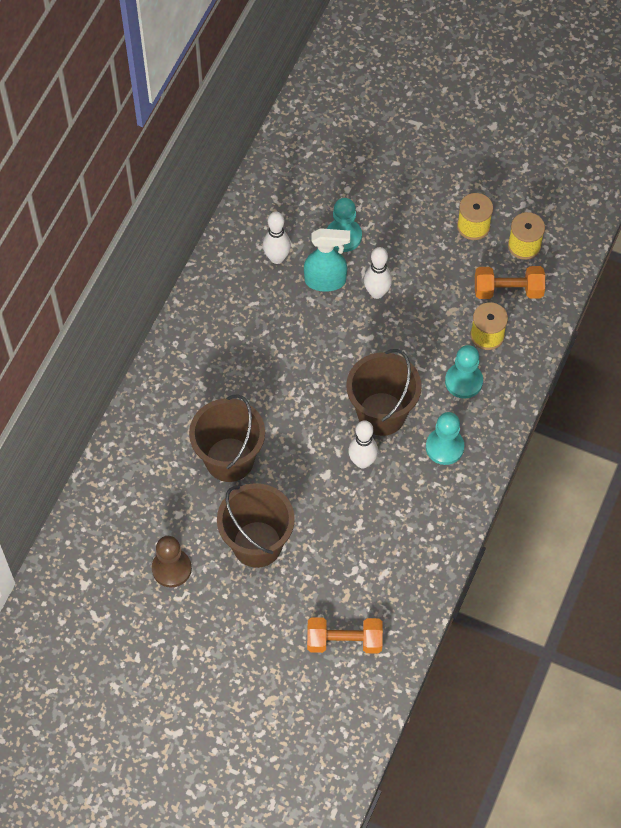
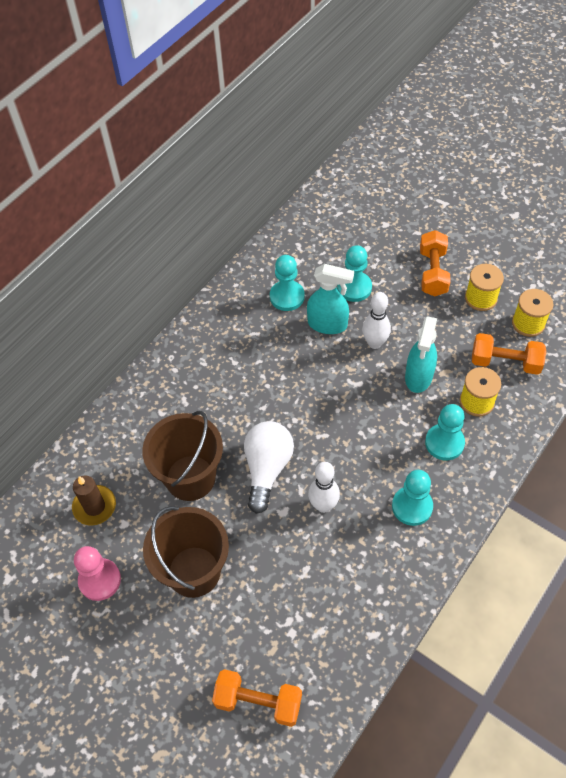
camera: 15 degrees right, 5 degrees down
(145, 504) = (94, 506): none -> brown candle
(171, 568) = (100, 580): brown pawn -> pink pawn
(277, 258) = (287, 297): white bowling pin -> turquoise pawn
(301, 437) = (267, 469): none -> white light bulb
(381, 414) = (354, 460): brown bucket -> none
(420, 206) = (433, 272): none -> orange dumbbell
(427, 320) = (418, 377): none -> turquoise spray bottle

